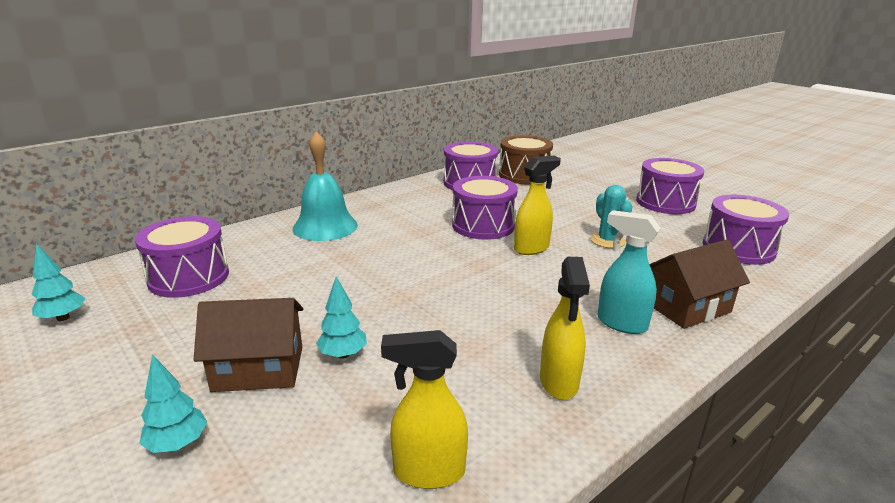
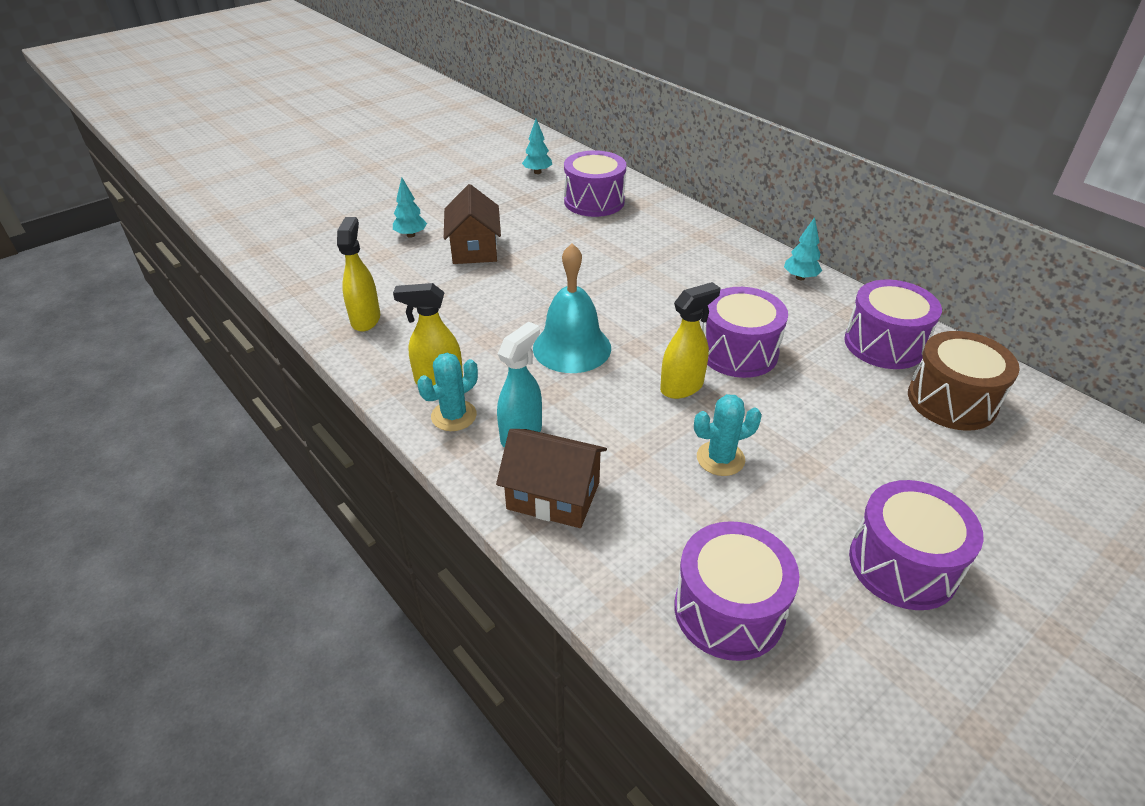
camera: 90 degrees right, 15 degrees up
(325, 226) = (704, 248): turquoise bell -> turquoise bell (572, 347)
(343, 354) = (486, 279): turquoise tree -> turquoise tree (800, 277)
(532, 248) = (682, 387): yellow spray bottle -> yellow spray bottle turned 90 degrees counterclockwise
(612, 367) = (454, 416): none -> turquoise cactus
(687, 307) = (553, 495): brown house -> brown house turned 45 degrees counterclockwise

